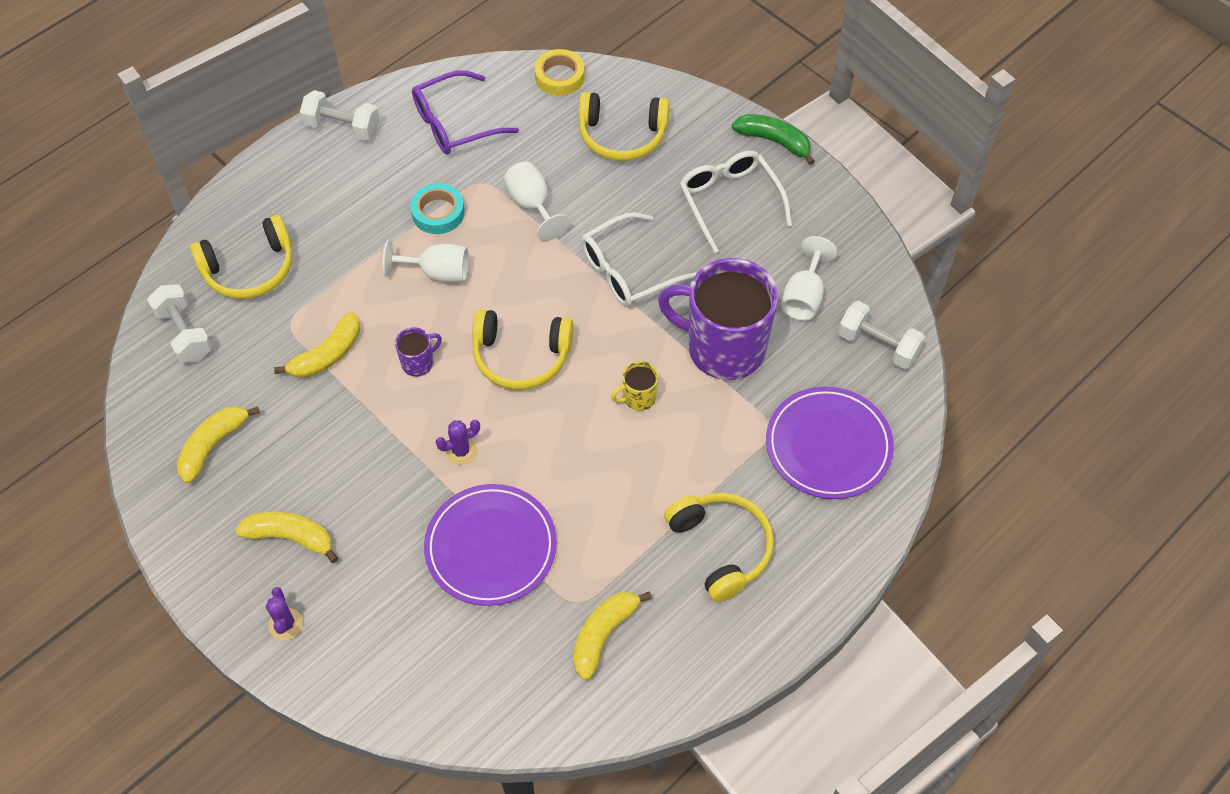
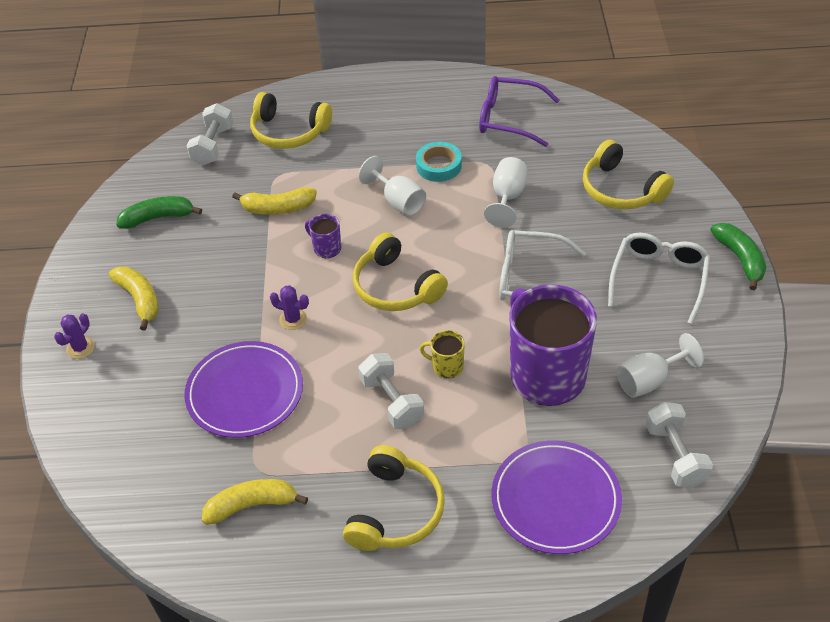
camera: 45 degrees right, 10 degrees down
(213, 445) = (158, 218): yellow banana -> green banana
(342, 127) = (433, 82): white dumbbell -> white dumbbell (392, 402)
(418, 363) = (326, 248): purple mug -> purple mug turned 150 degrees counterclockwise
(559, 77) = (614, 128): yellow tape -> none

